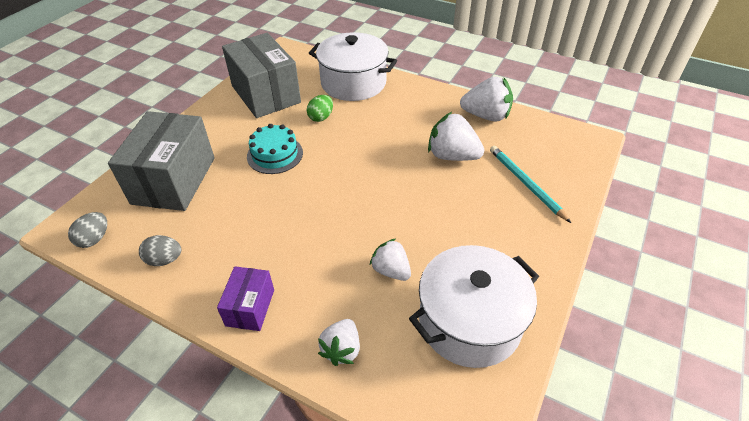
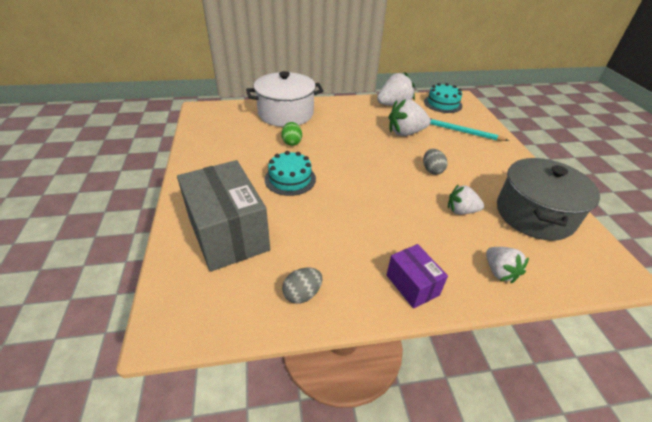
camera: 40 degrees left, 5 degrees down
(94, 239) = (211, 317): grey egg -> grey egg (432, 170)
(265, 94) = (226, 143): grey box -> none
(469, 322) = (534, 214): white pot -> grey pot
(554, 138) = (442, 103): none -> turquoise cake

